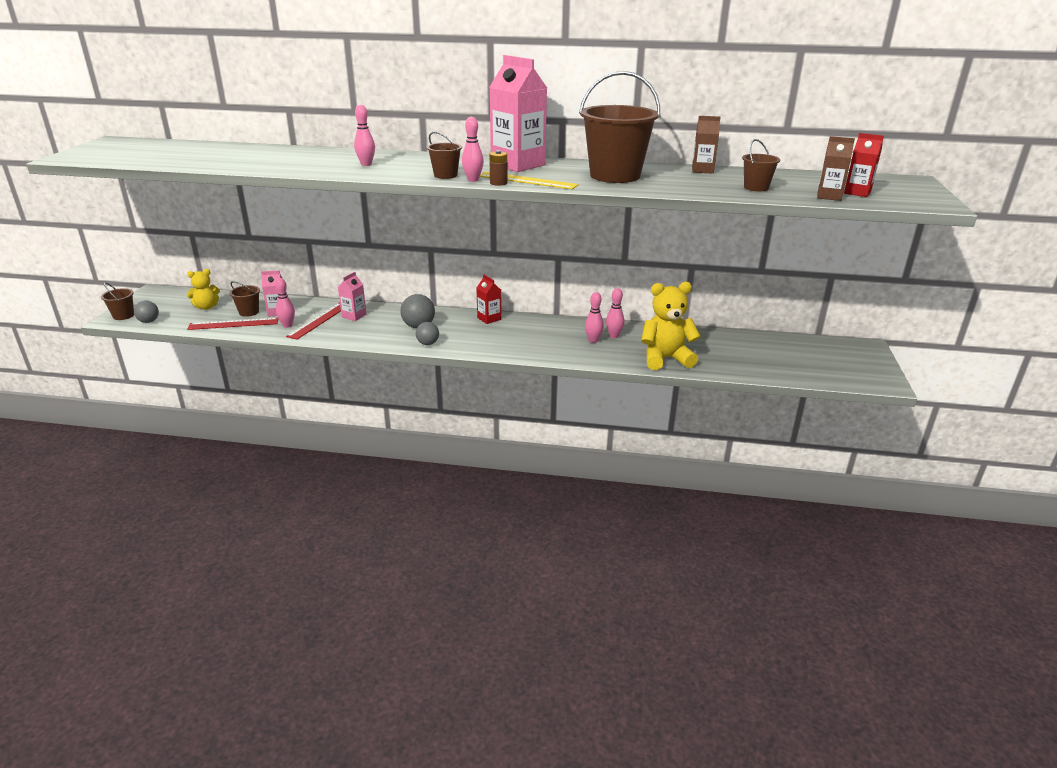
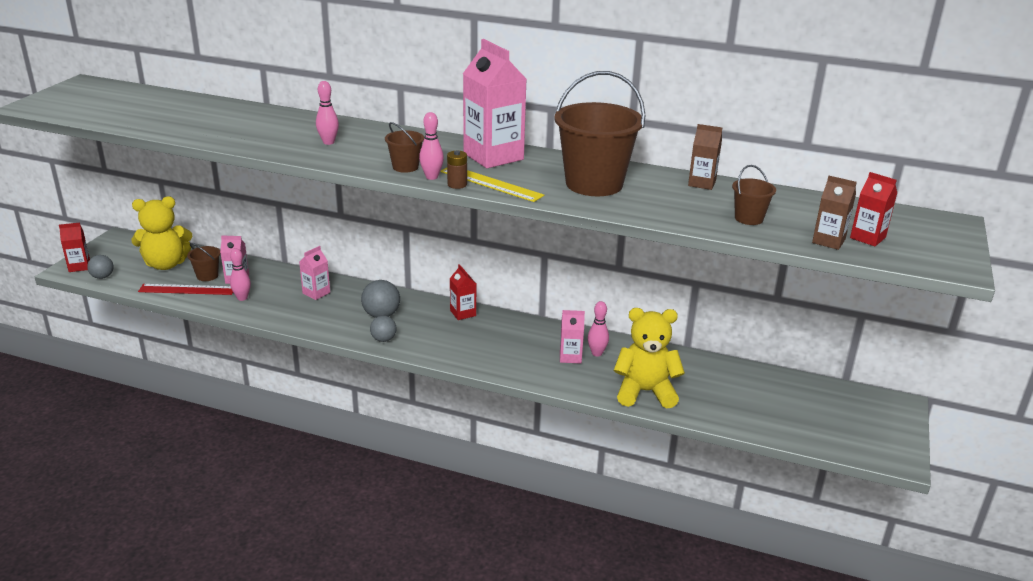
camera: 10 degrees right, 0 degrees up
(123, 315) = (79, 266): brown bucket -> red carton
(206, 307) = (166, 264): yellow teddy bear -> yellow teddy bear, size x1.70
(319, 320) = (277, 295): red ruler -> none
(593, 340) = (570, 357): pink bowling pin -> pink carton

